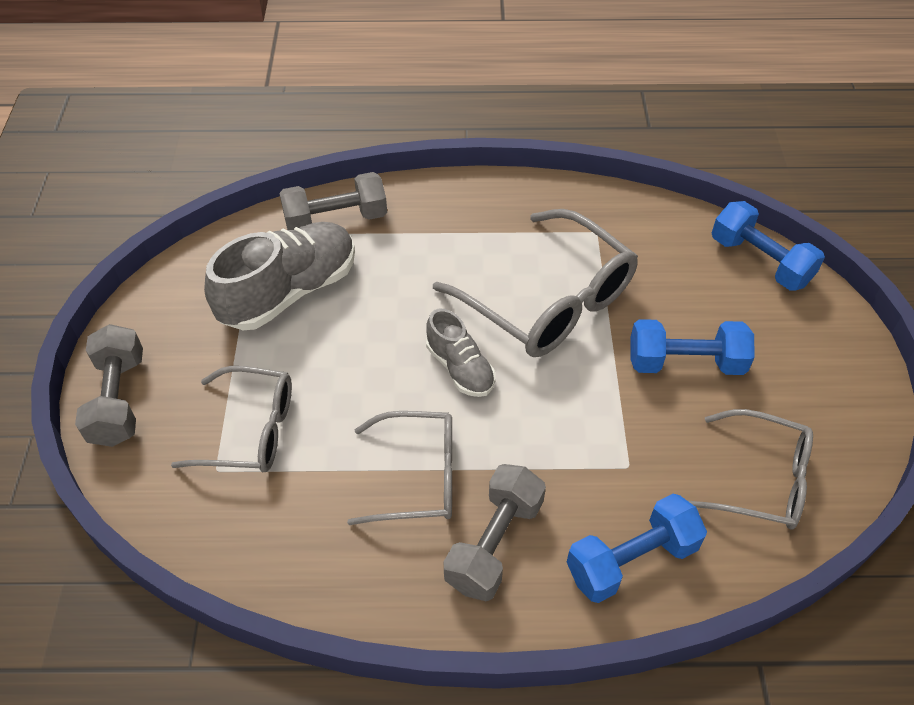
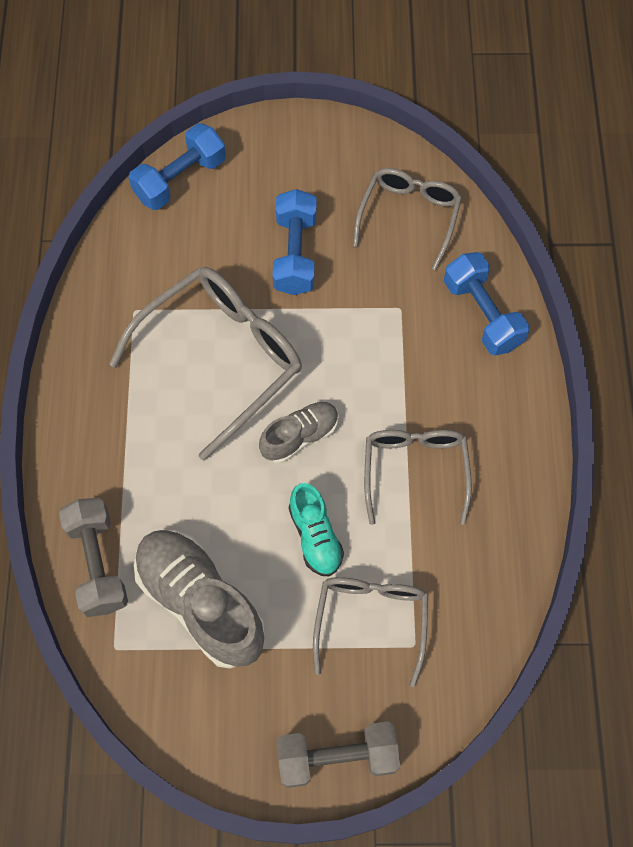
camera: 90 degrees left, 15 degrees up
(347, 382) = (315, 536): none -> turquoise shoe
(494, 543) = (474, 411): grey dumbbell -> none

